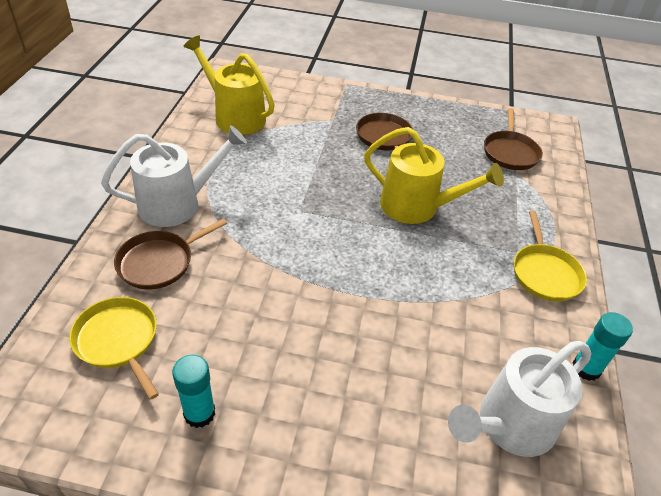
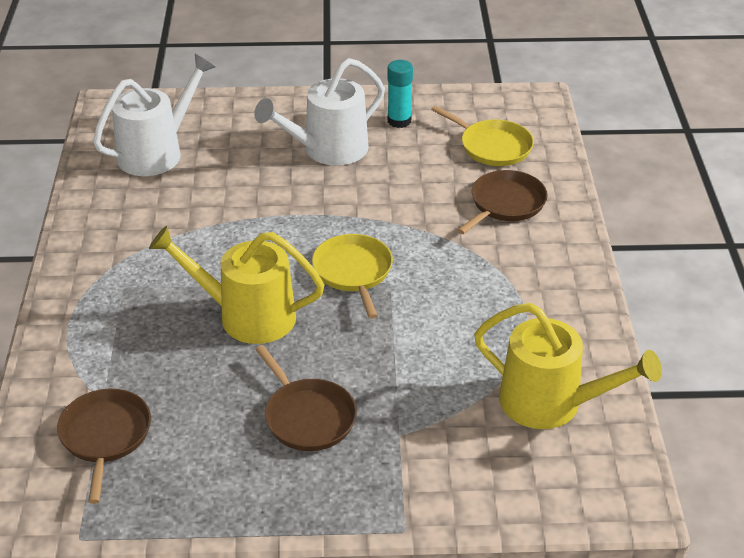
camera: 170 degrees right, 5 degrees down
(178, 204) = (532, 261): white watering can -> white watering can (328, 150)
(545, 273) = (96, 270): yellow pan -> yellow pan (353, 272)
(586, 368) = (78, 197): turquoise glue stick -> none

